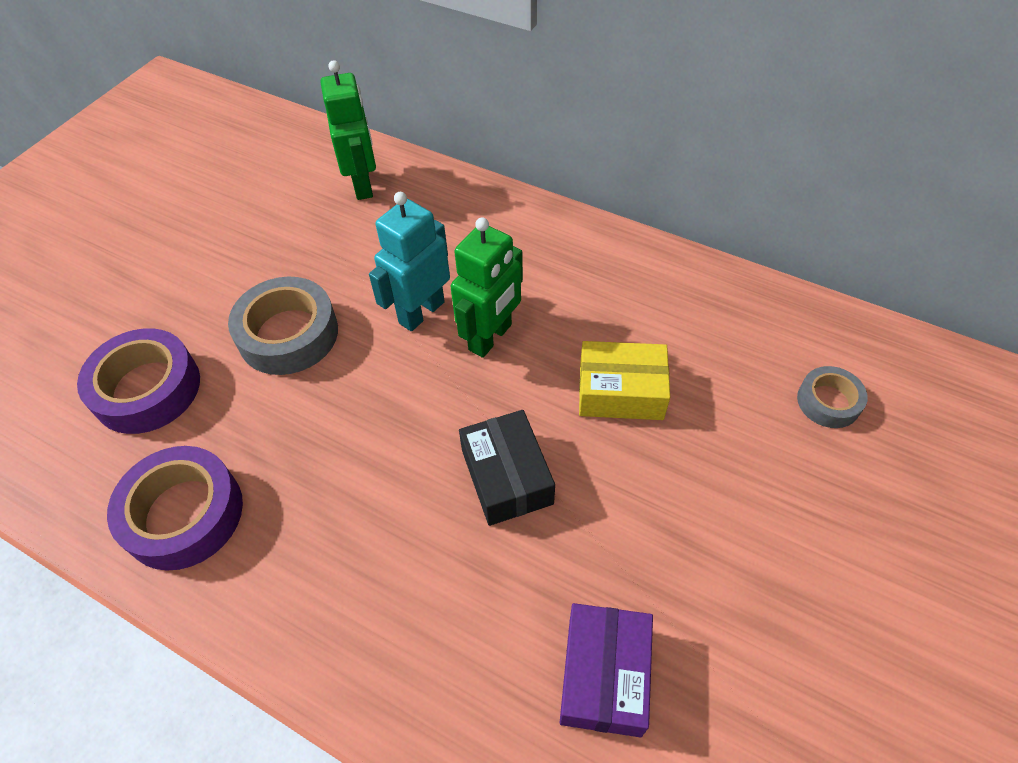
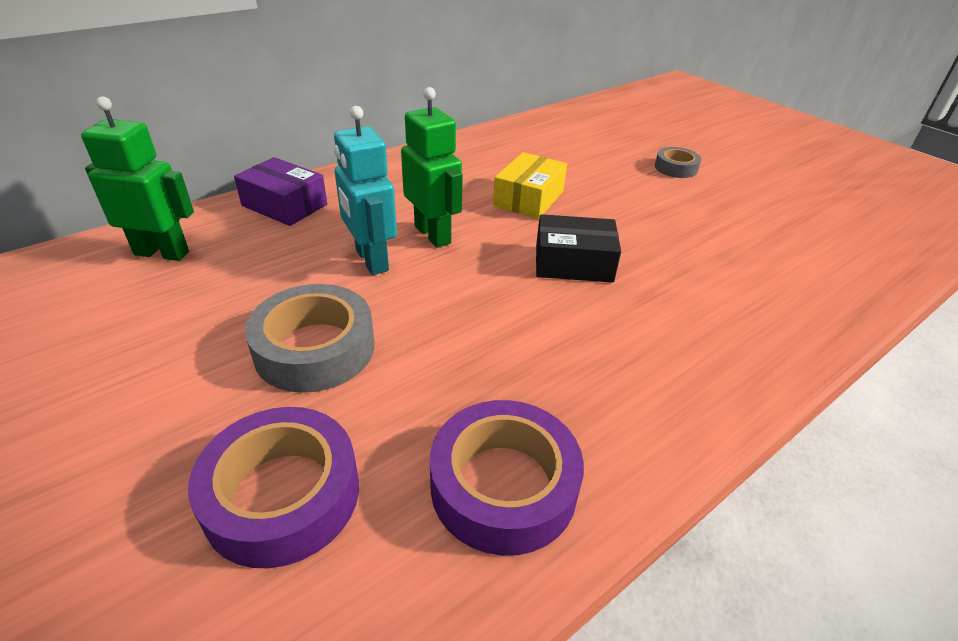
camera: 70 degrees left, 15 degrees down
(604, 675) = (746, 267): purple box -> purple box (284, 205)
(828, 402) = (583, 142): grey tape -> grey tape (676, 168)

